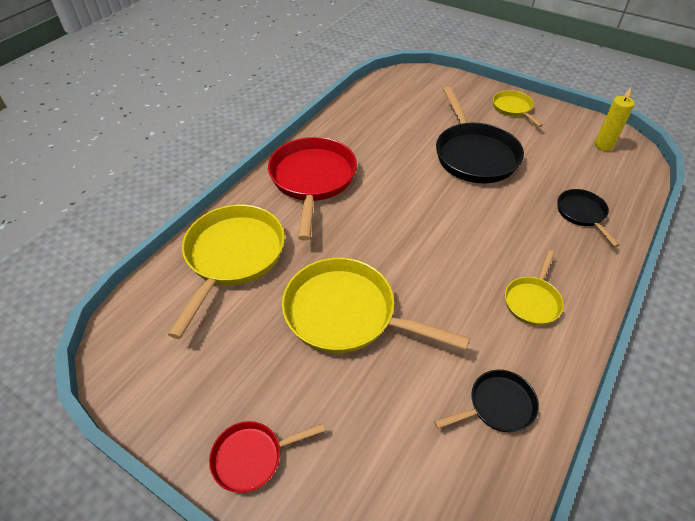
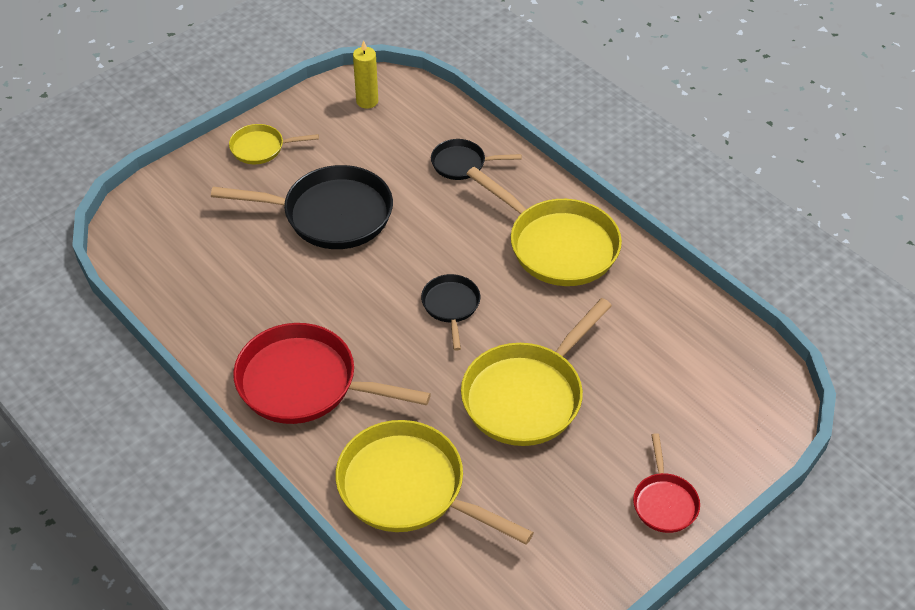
camera: 75 degrees left, 0 degrees up
(497, 405) = (657, 311): black pan -> black pan (451, 306)
(532, 301) = (557, 245): yellow pan -> yellow pan, size x1.92

